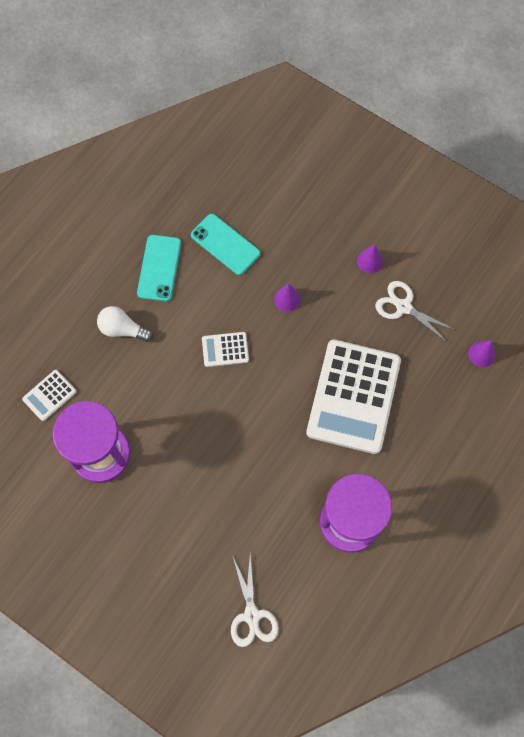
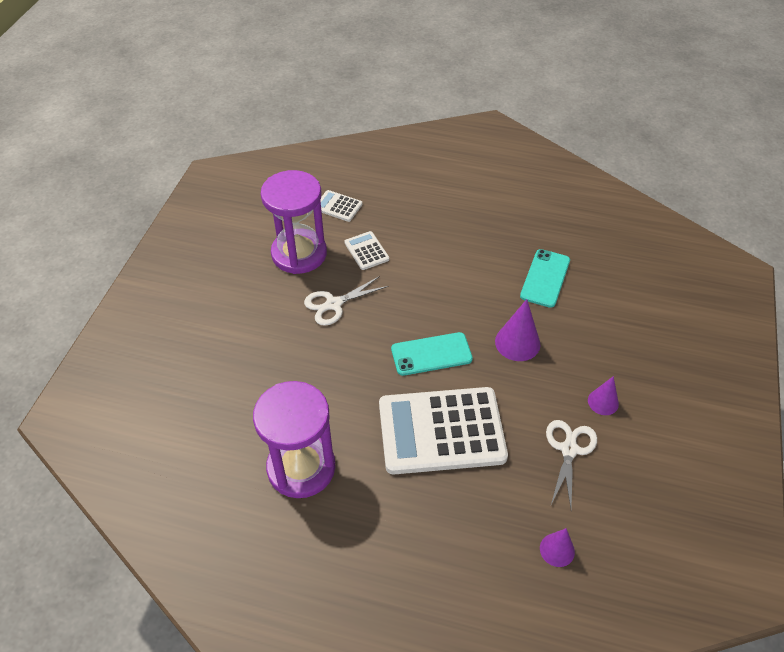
camera: 70 degrees right, 20 degrees down
(122, 329) = (420, 233): white light bulb -> none
(159, 268) = (492, 239): turquoise phone -> turquoise phone (431, 354)
(225, 350) = (438, 309): white calculator -> white calculator (366, 251)
(252, 615) = (179, 409): white scissors -> white scissors (333, 304)
(287, 299) = (517, 342): purple cone -> purple cone, size x1.57

